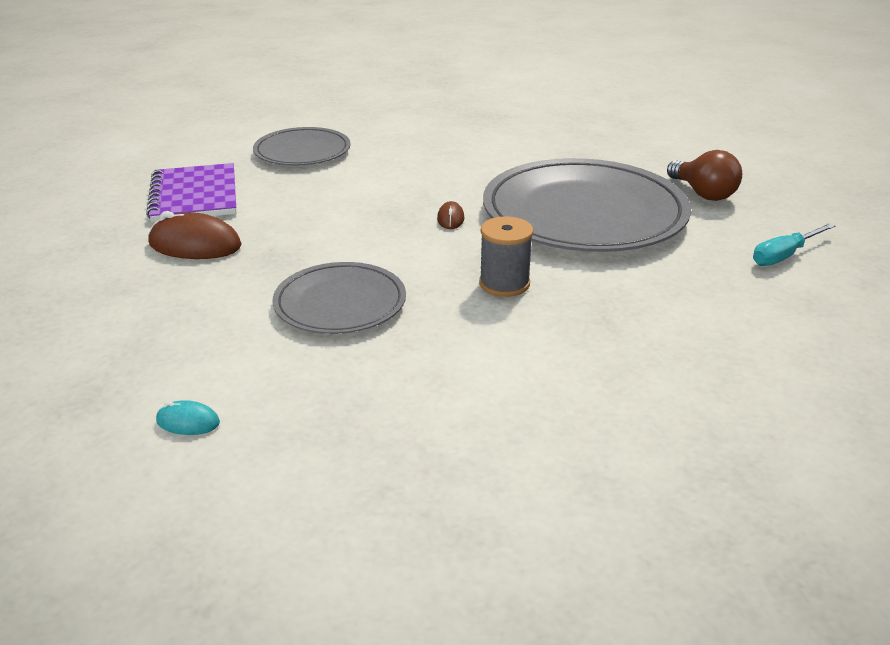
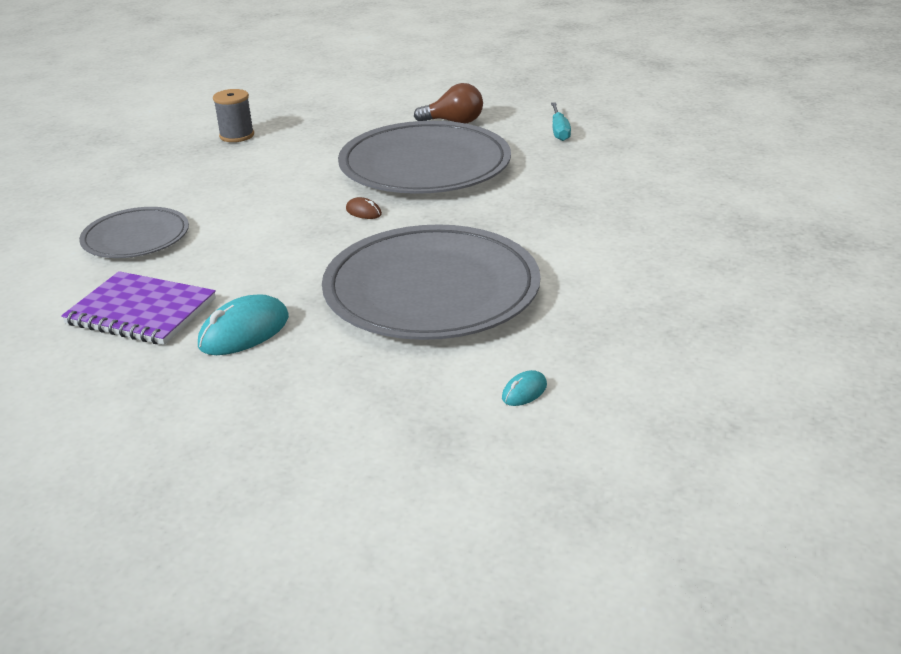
camera: 55 degrees left, 0 degrees up
(195, 245) = (244, 332): brown mouse -> turquoise mouse
(340, 303) = (431, 289): grey plate -> grey plate, size x1.84
(504, 284) = (482, 222): grey spool -> grey spool (237, 136)

